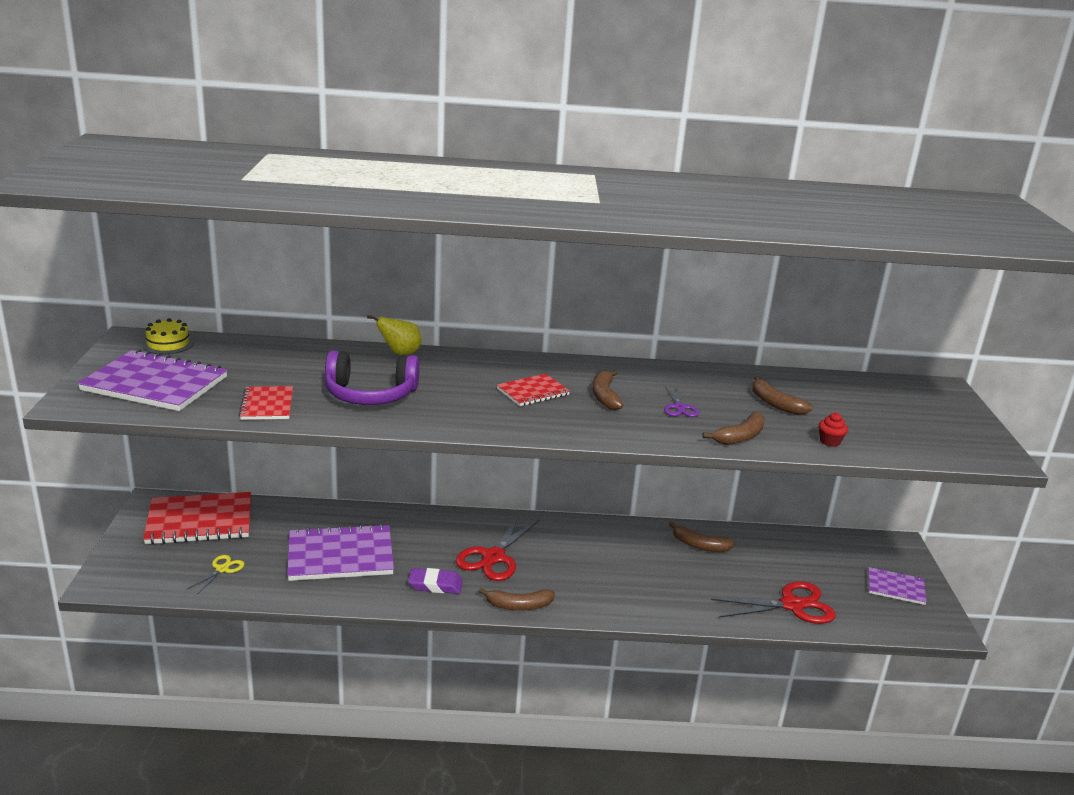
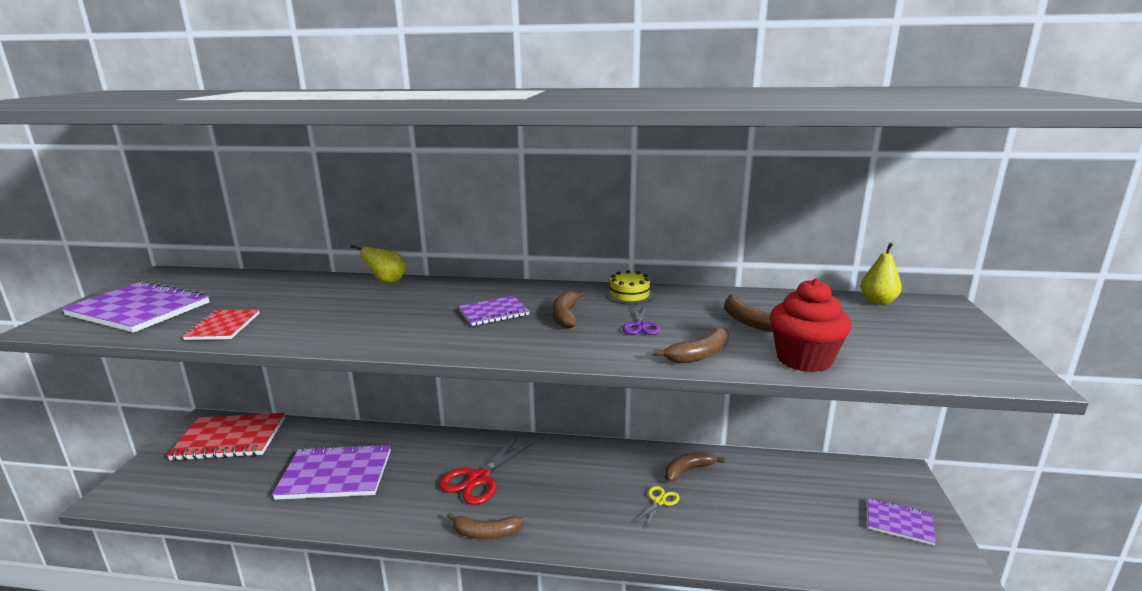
camera: 10 degrees right, 5 degrees down
(168, 344) = (186, 277): yellow cake -> yellow cake (629, 295)
(222, 569) = (221, 486): yellow scissors -> yellow scissors (659, 501)
(370, 394) = (330, 316): purple headphones -> none
(435, 585) = (411, 507): purple eraser -> none
(533, 392) = (493, 313): red notebook -> purple notebook
(699, 545) = (688, 470): brown banana -> brown banana turned 120 degrees clockwise
(792, 605) = (779, 541): red scissors -> none
(830, 441) = (804, 359): red cupcake -> red cupcake, size x2.29
(888, 384) = (878, 301): none -> yellow pear

